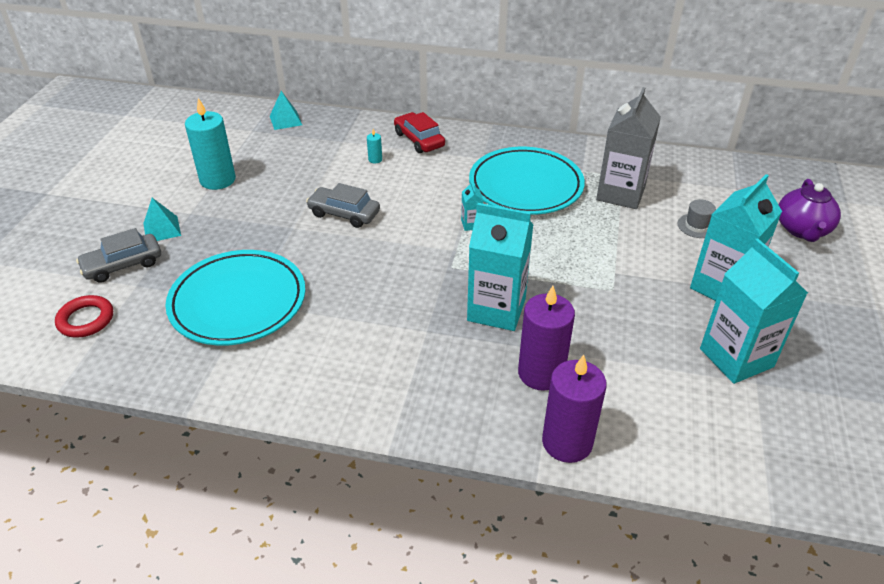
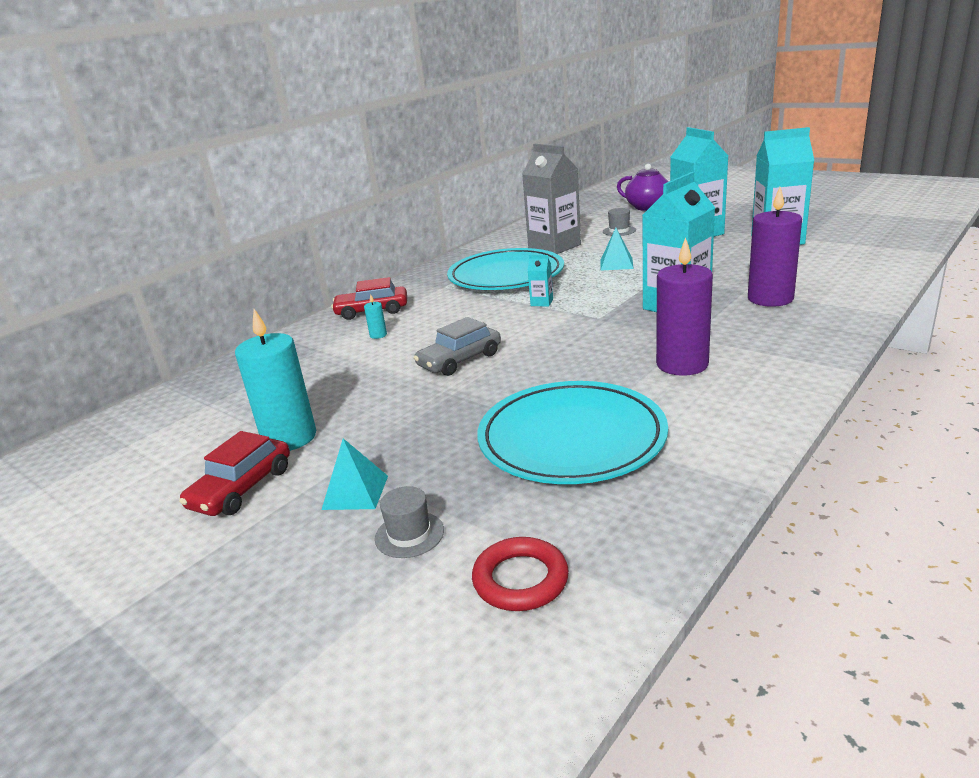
camera: 60 degrees left, 15 degrees down
(123, 265) = (409, 534): grey car -> grey hat
(161, 185) = (241, 488): none -> red car
(285, 120) = (220, 380): turquoise pyramid -> turquoise pyramid (616, 264)
(567, 442) = (857, 299): purple candle -> purple candle (682, 364)

